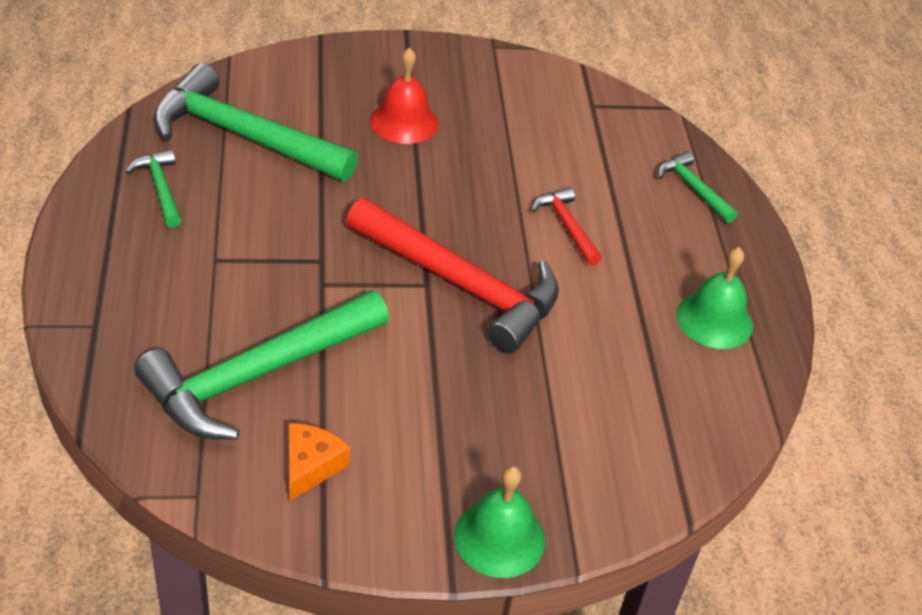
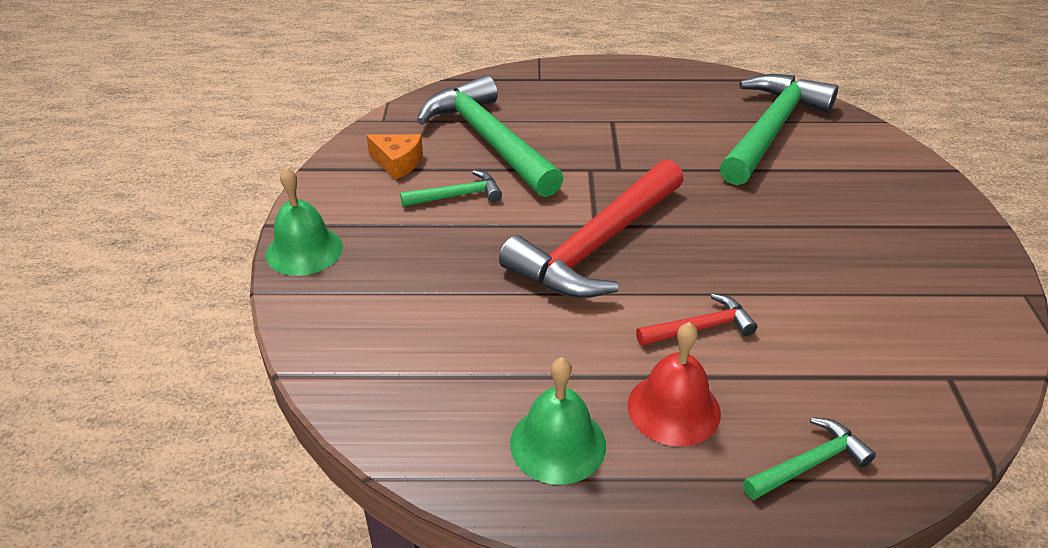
camera: 100 degrees right, 5 degrees down
(160, 188) = (689, 96): green hammer -> green hammer (457, 196)
(404, 121) = (836, 219): red bell -> red bell (673, 408)

